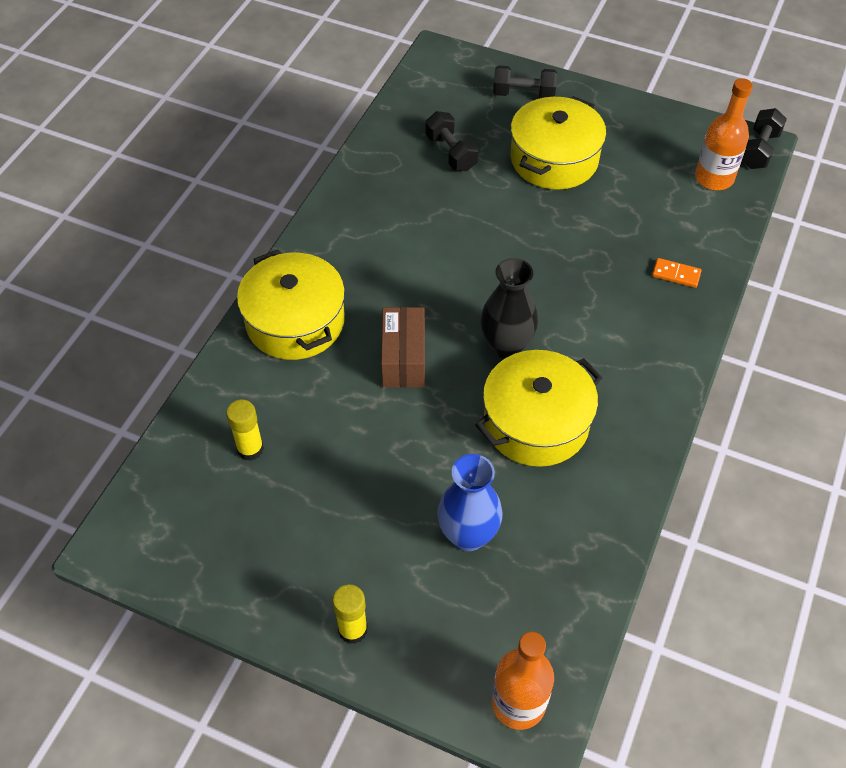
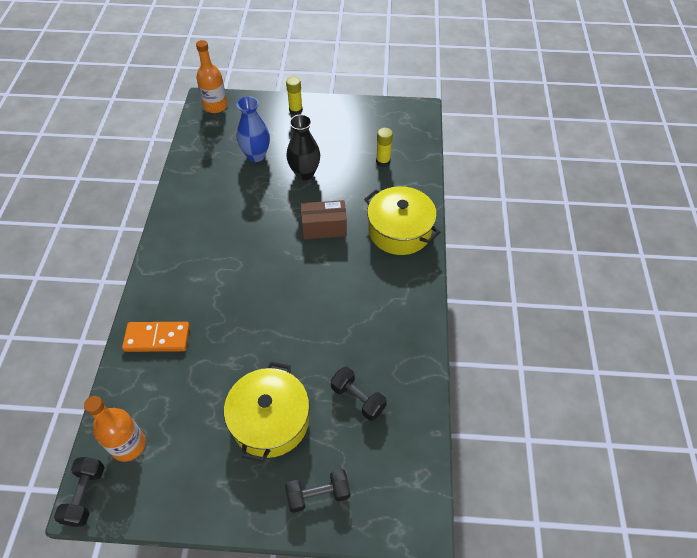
camera: 160 degrees right, 0 degrees up
(403, 359) = (324, 227): brown box -> brown box turned 75 degrees counterclockwise
(506, 346) = (264, 253): black vase -> black vase (304, 173)
(536, 422) = (235, 215): yellow pot -> none
(676, 274) = (157, 338): orange domino -> orange domino, size x1.83

